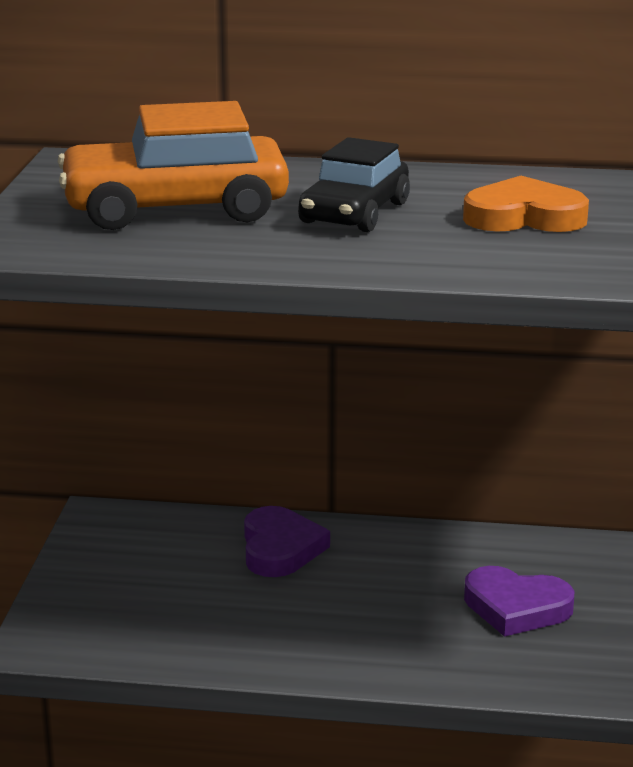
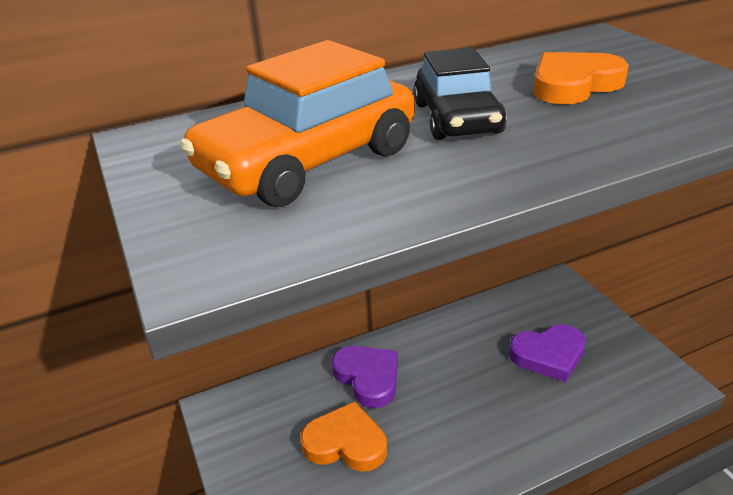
camera: 30 degrees left, 10 degrees up
(197, 589) = (345, 443): none -> orange heart

